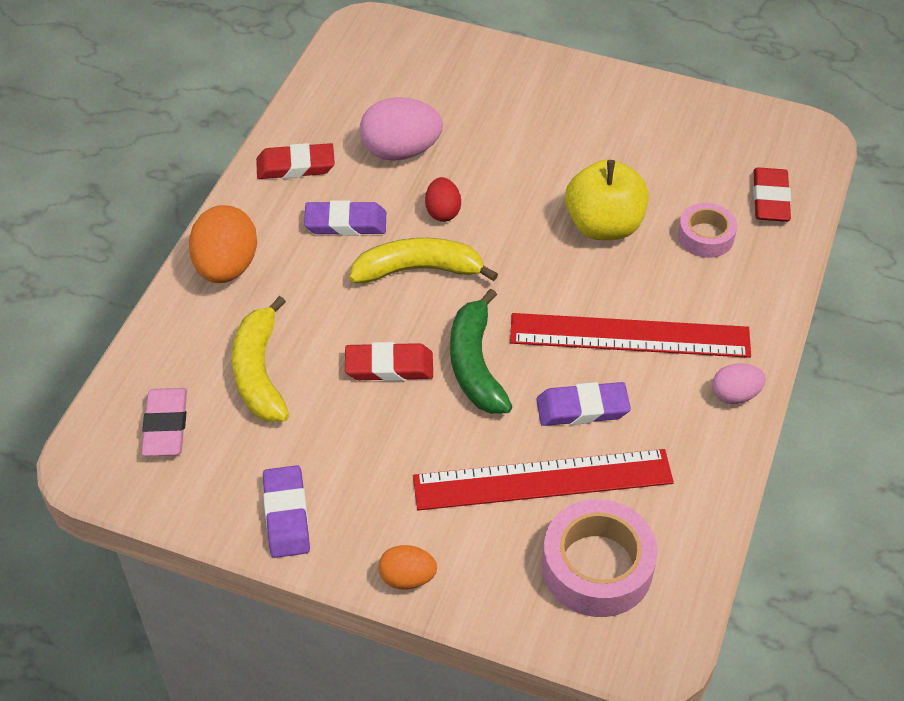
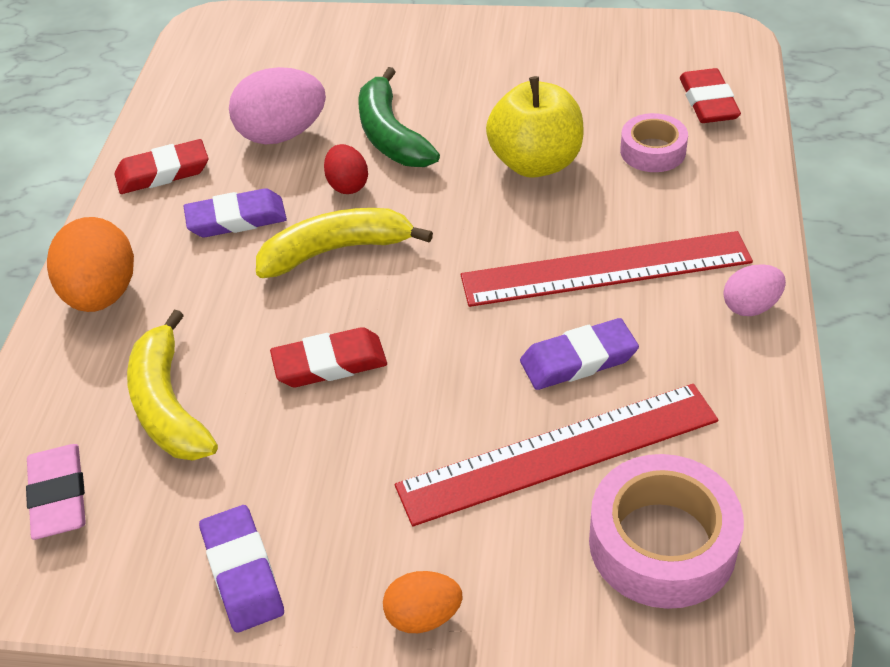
camera: 10 degrees left, 5 degrees down
(475, 364) = (434, 339): green banana -> green banana (390, 135)

